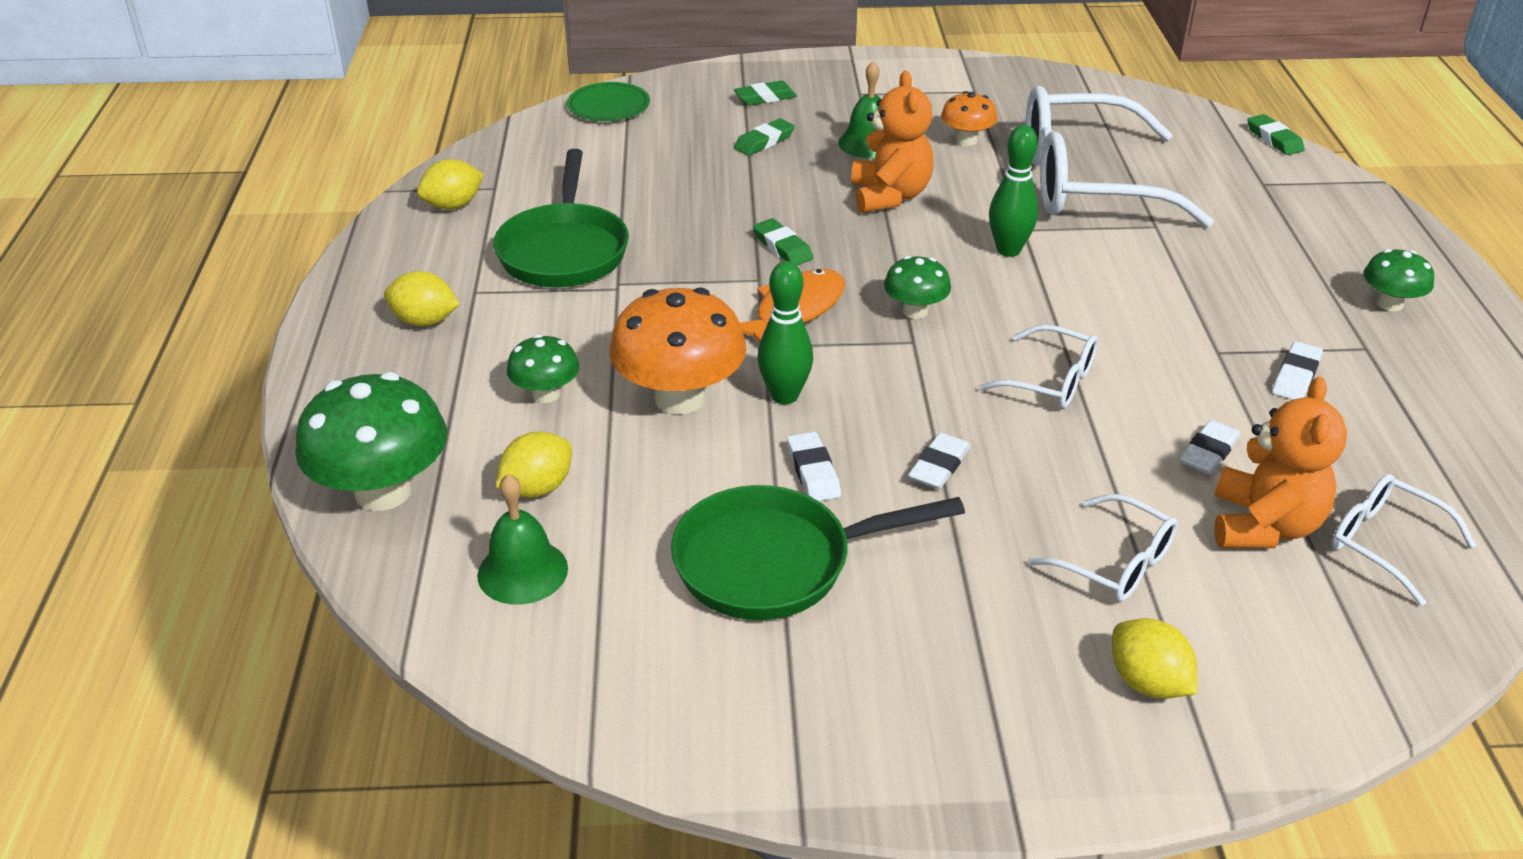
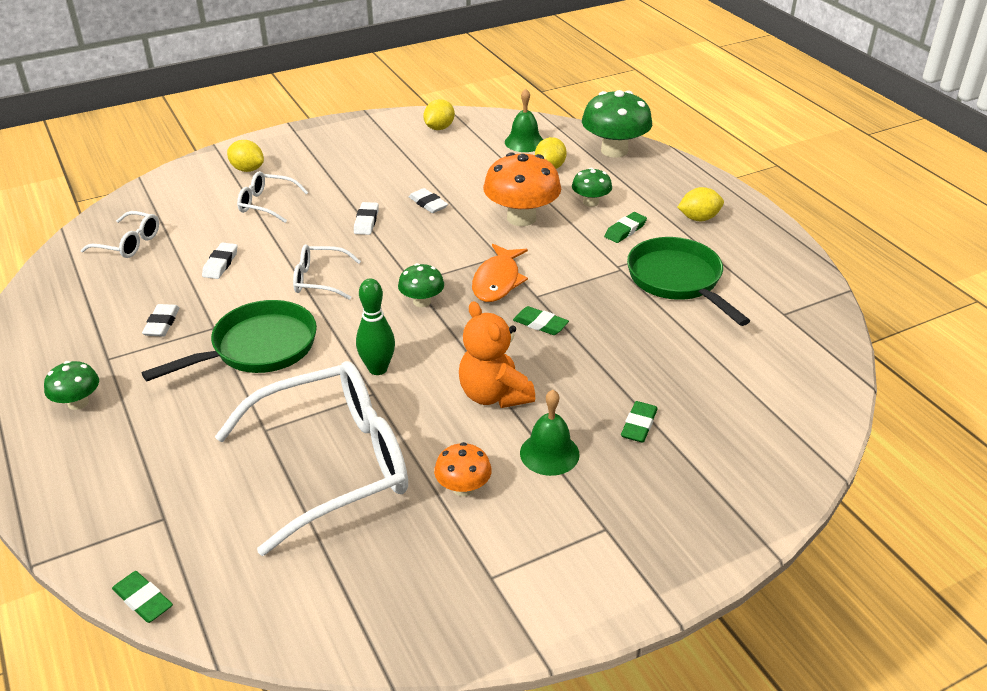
camera: 155 degrees right, 0 degrees up
(453, 205) = (789, 291): yellow lemon -> yellow lemon (439, 128)
(608, 106) = (810, 426): green plate -> none
(765, 97) = (689, 487): green eraser -> green eraser (625, 230)
(775, 562) = (422, 168): green pan -> green pan (258, 348)
(784, 396) = (467, 233): green bowling pin -> none
(1263, 526) = (192, 236): orange teddy bear -> none

